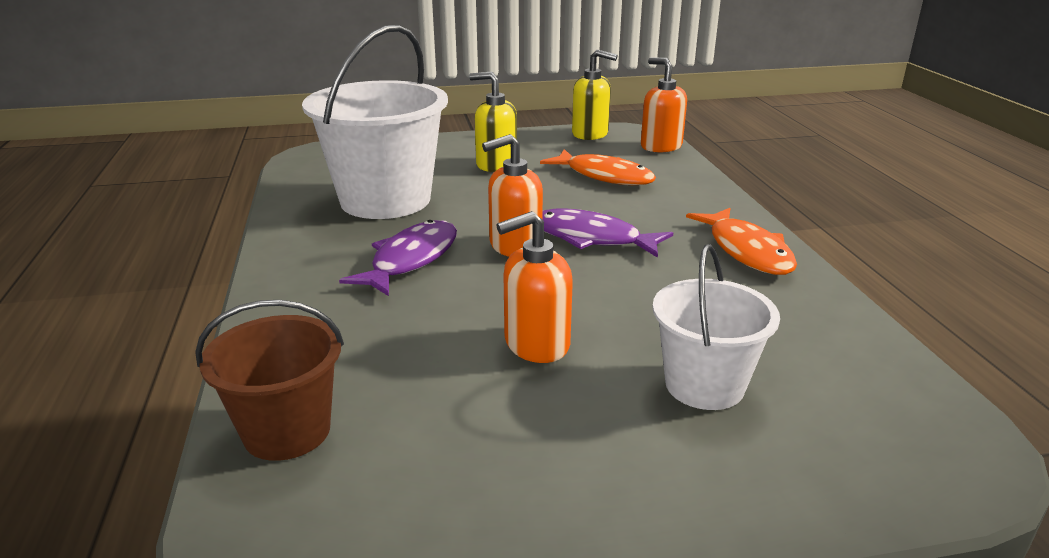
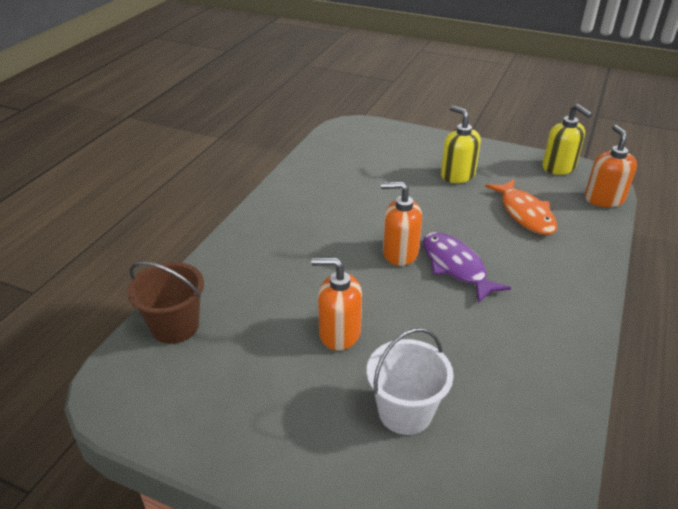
camera: 35 degrees right, 10 degrees up
(385, 200) = (357, 183): white bucket -> none
(411, 260) = (329, 238): purple fish -> none
(746, 251) = (557, 325): orange fish -> none

